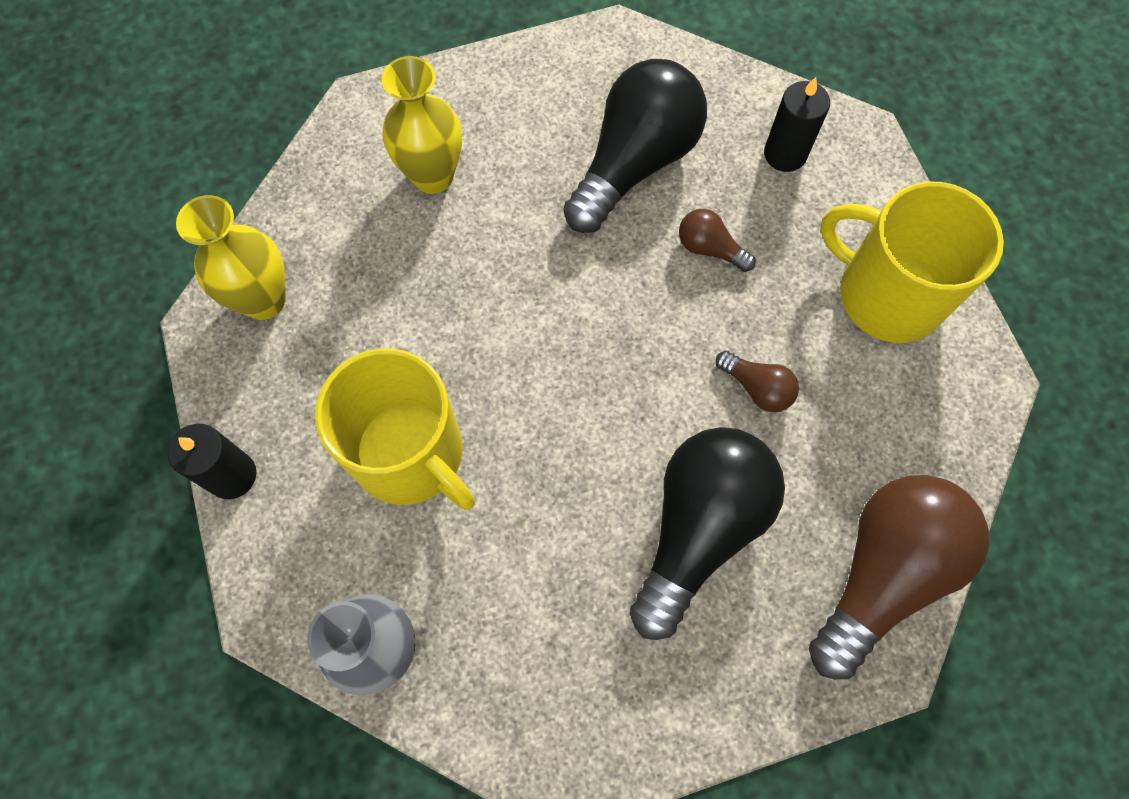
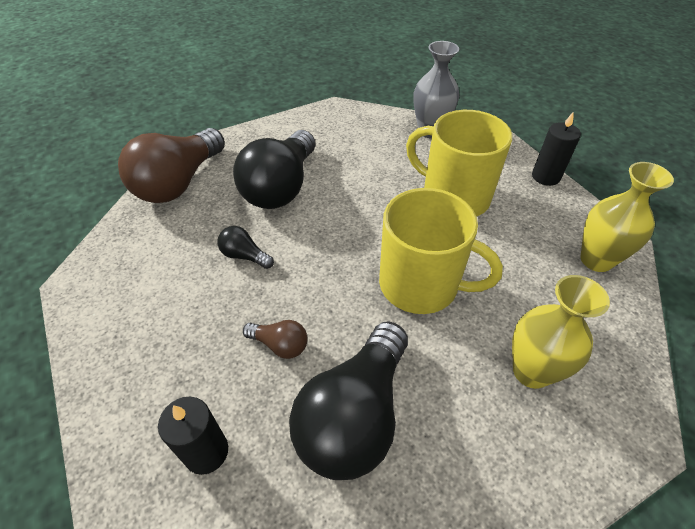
camera: 170 degrees right, 20 degrees down
(757, 388) = (245, 256): brown light bulb -> black light bulb
(887, 295) = (136, 330): yellow mug -> yellow mug (420, 285)

